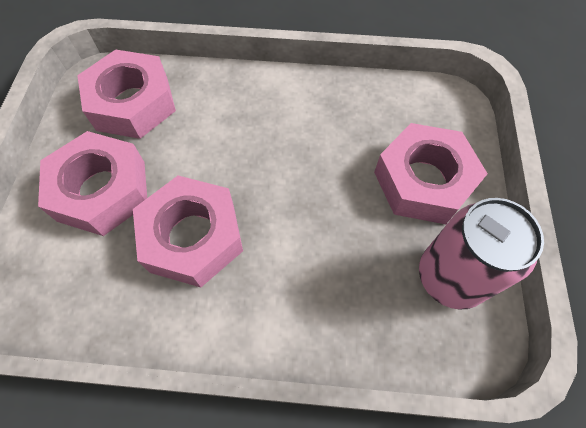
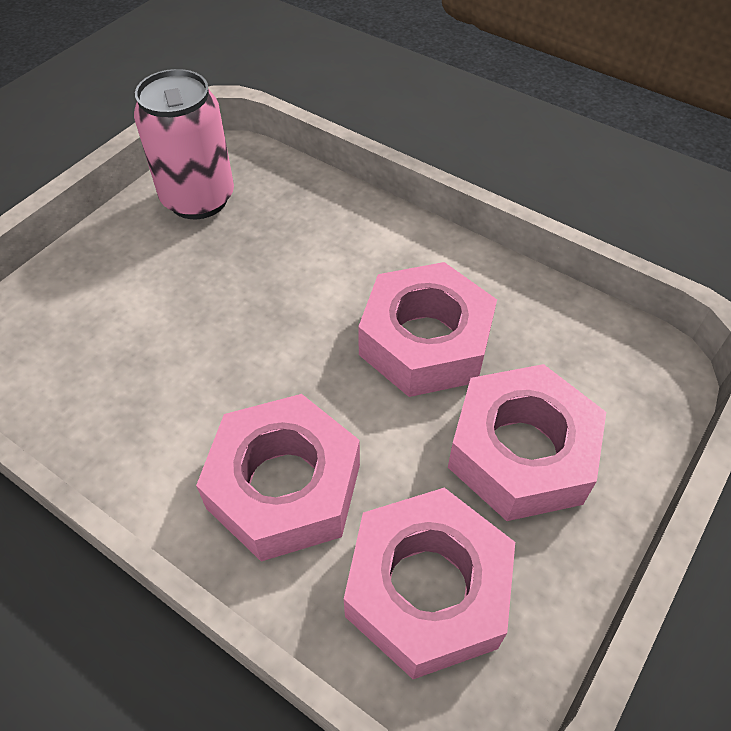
camera: 150 degrees left, 10 degrees down
(423, 181) = (130, 279): pink nut -> pink nut (284, 486)

